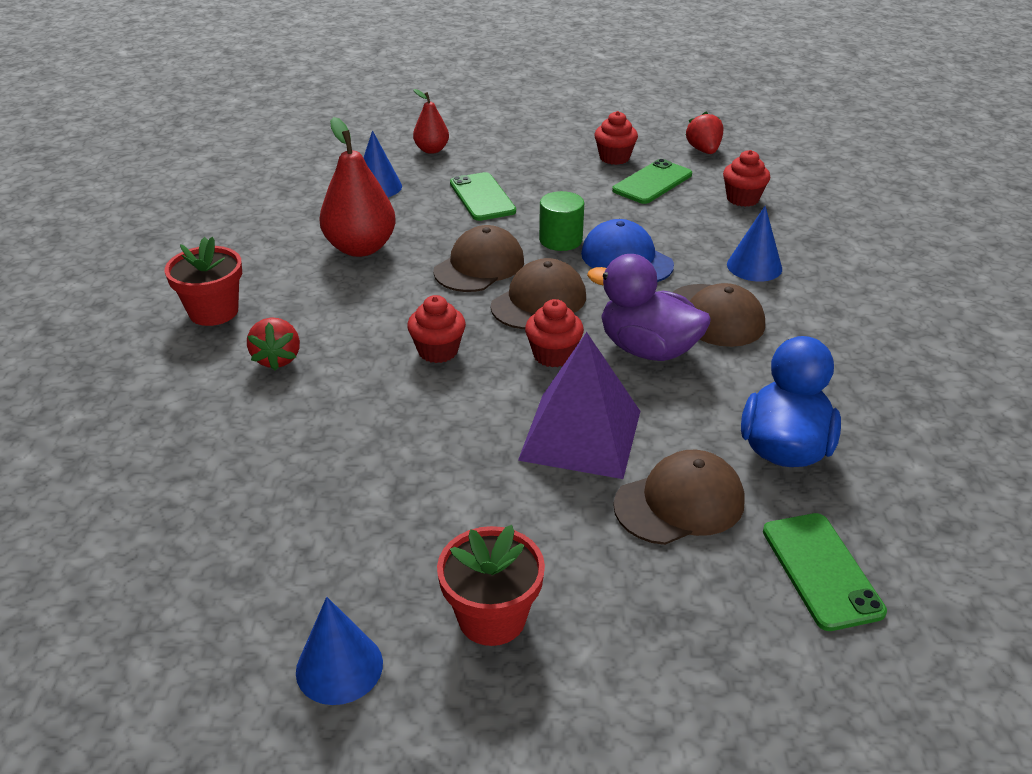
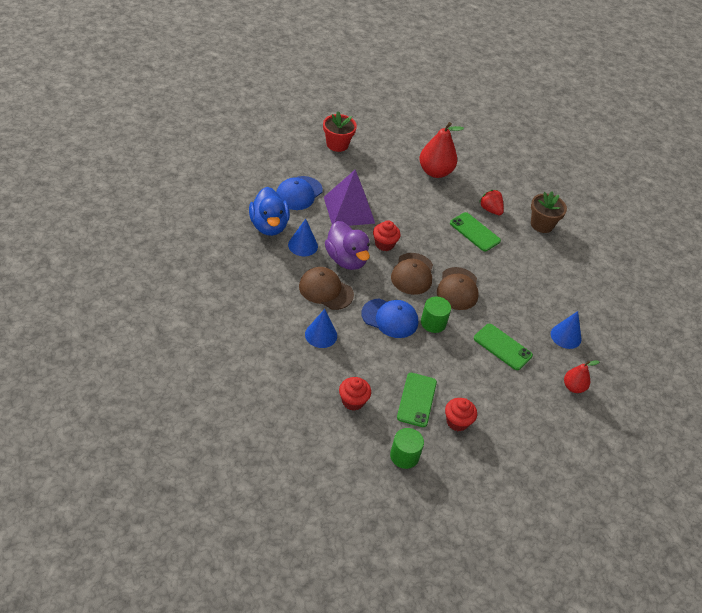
camera: 145 degrees right, 10 degrees up
(213, 312) = (542, 224): red flower pot -> brown flower pot
(339, 667) = (369, 123): blue cone -> blue cone (303, 245)
(361, 248) = (524, 283): red pear -> red pear (435, 172)
(438, 351) = (433, 232): red cupcake -> none
(647, 349) = (346, 259): purple duck -> purple duck turned 60 degrees clockwise
(679, 503) = (299, 193): brown cap -> blue cap
(703, 150) = (404, 456): red strawberry -> green cylinder
(821, 570) = (242, 183): green phone -> green phone (474, 232)

